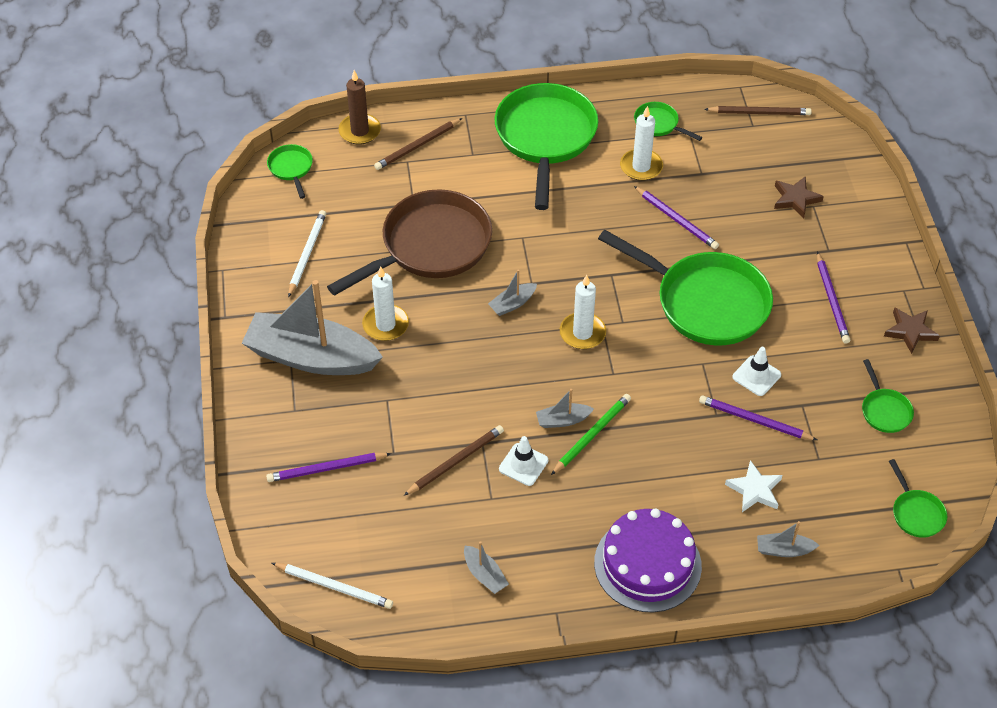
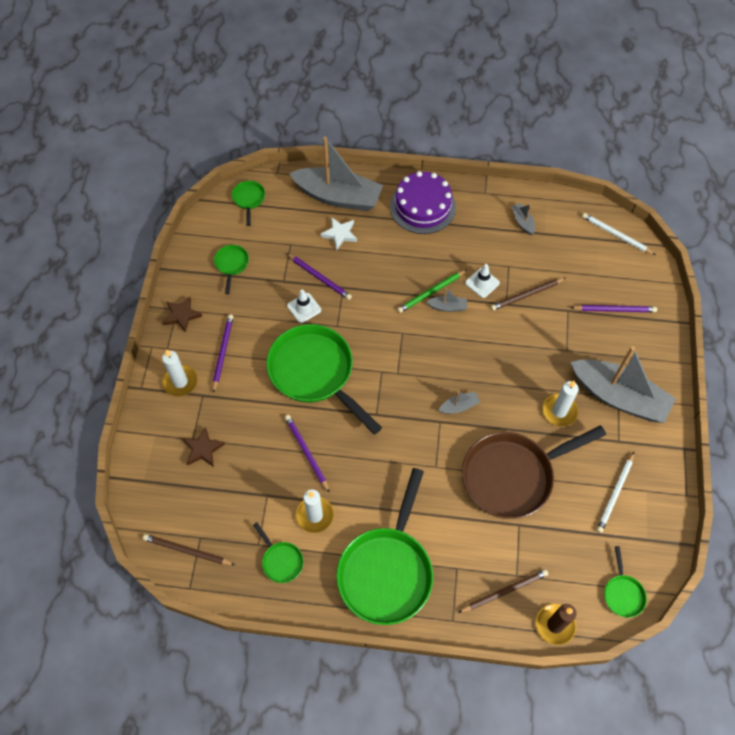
camera: 165 degrees left, 10 degrees up
(582, 333) = (414, 369): white candle -> white candle (180, 382)
(784, 550) = (338, 197): grey boat -> grey boat, size x2.48

